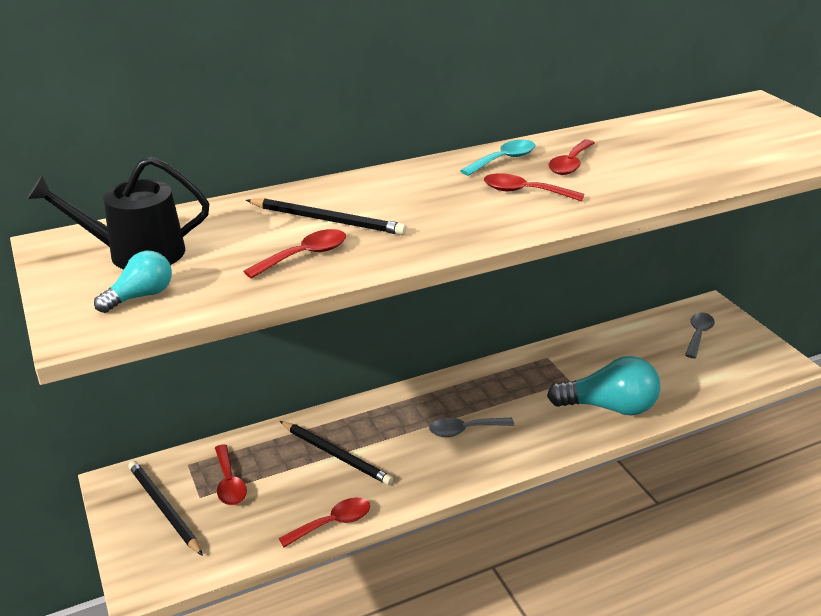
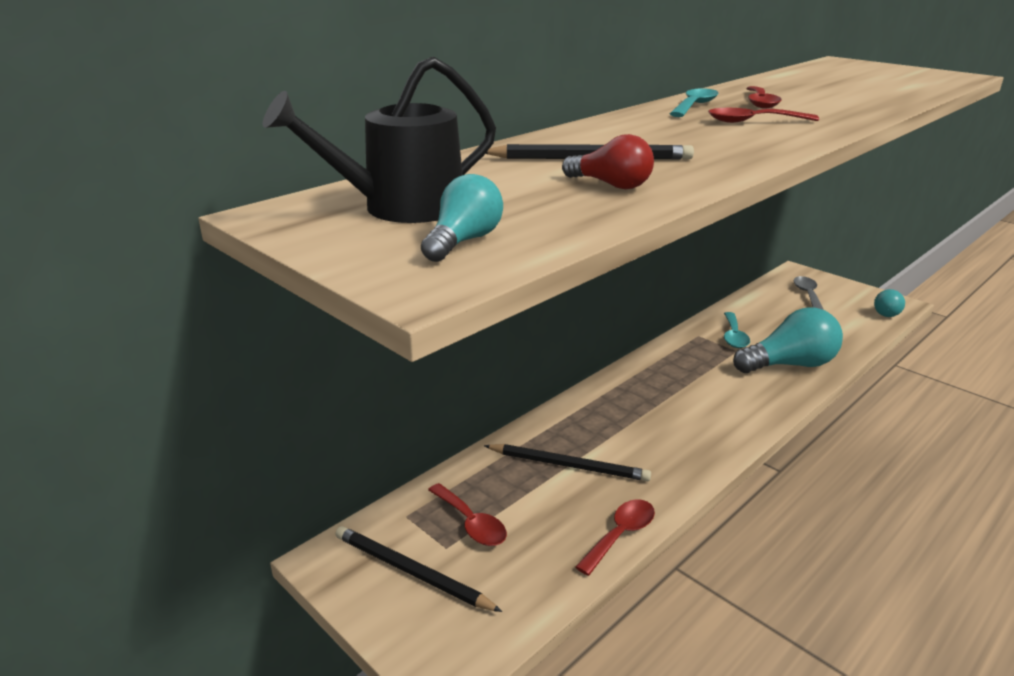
camera: 20 degrees left, 5 degrees down
(304, 255) = (611, 185): red spoon -> red light bulb
(464, 430) = (678, 413): grey spoon -> none
(580, 365) = (734, 336): none -> turquoise spoon
(766, 372) = (888, 312): none -> turquoise light bulb

